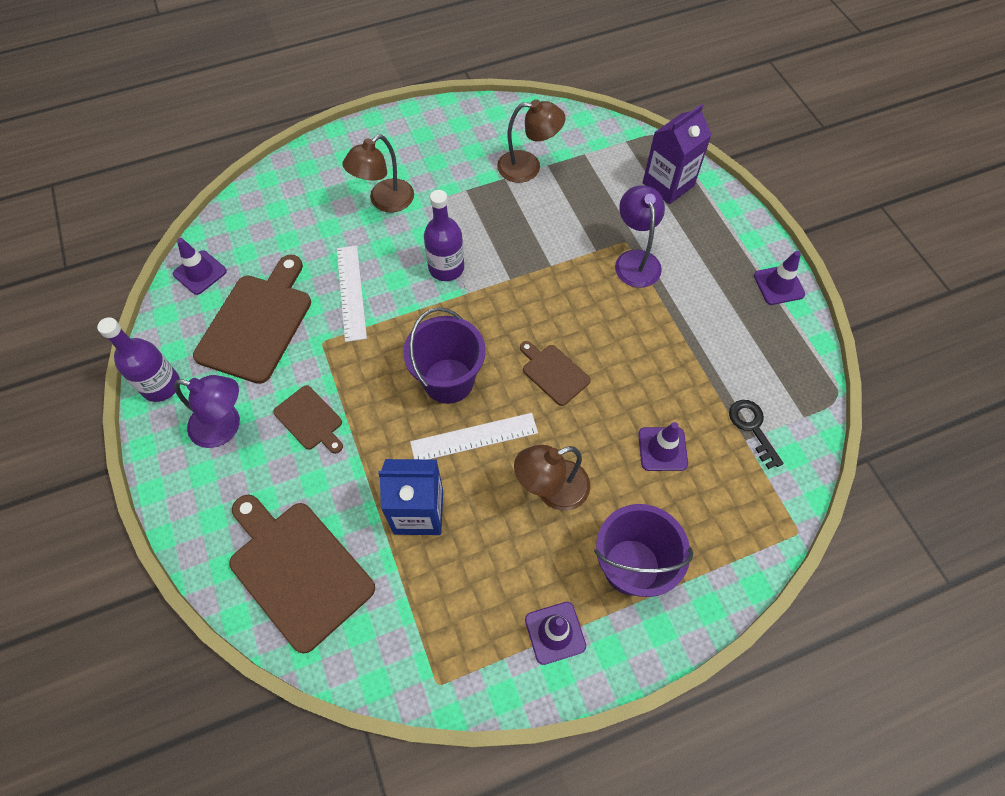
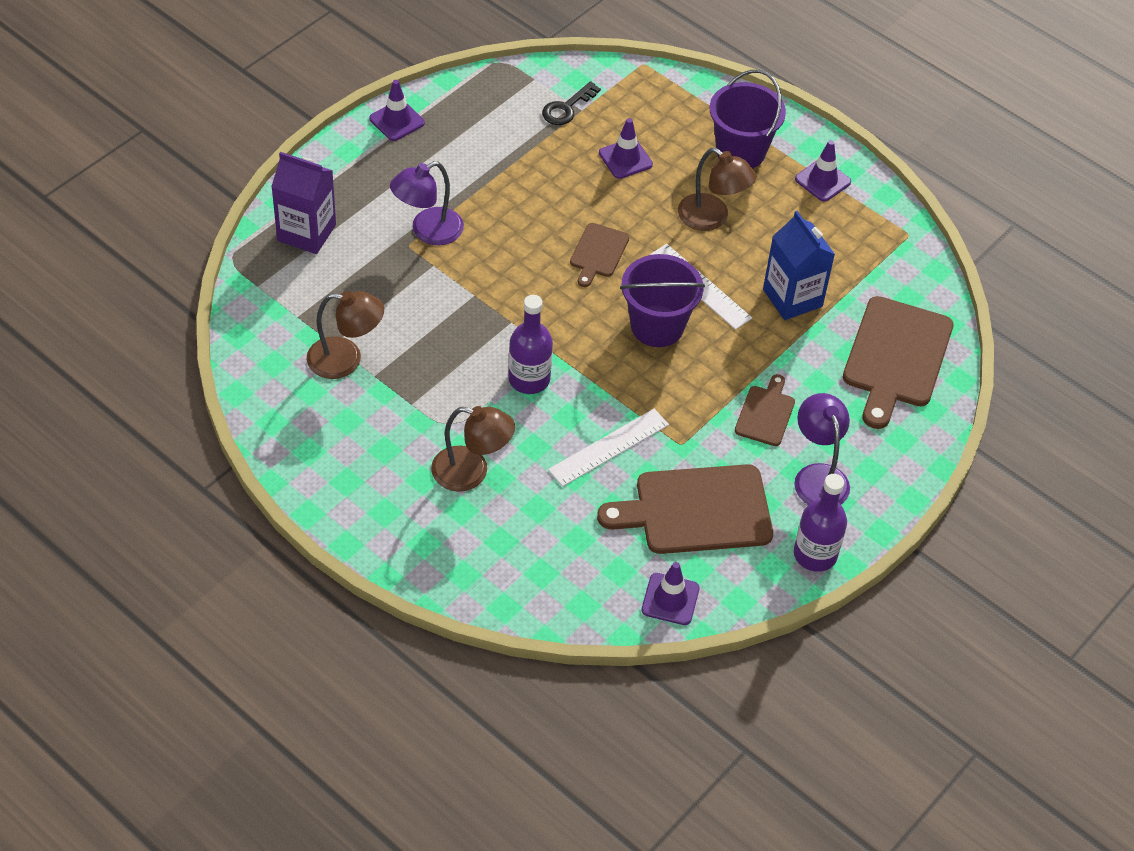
camera: 120 degrees left, 10 degrees down
(528, 167) = (346, 360): brown lamp -> brown lamp turned 120 degrees clockwise

